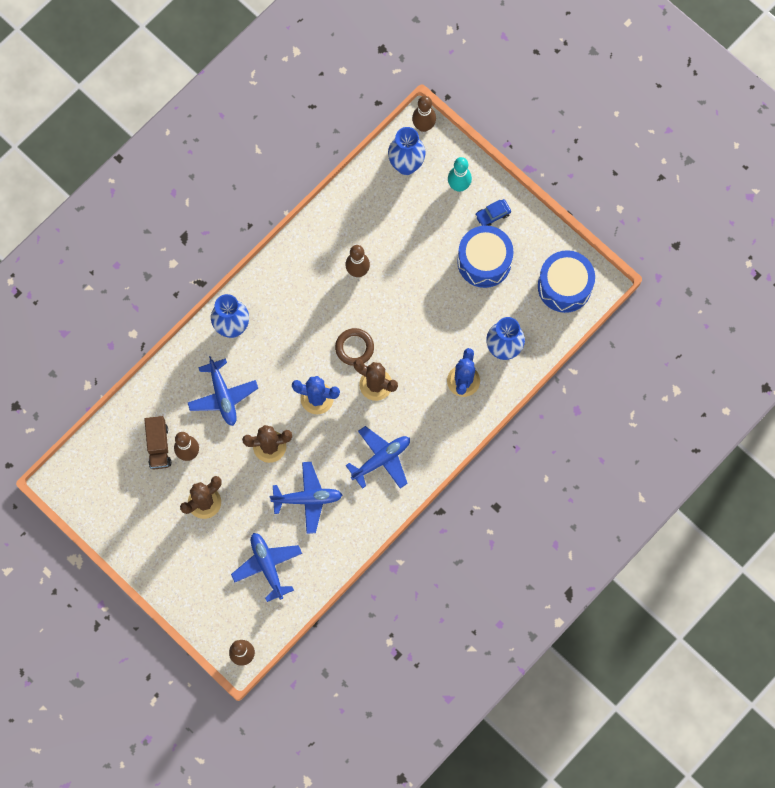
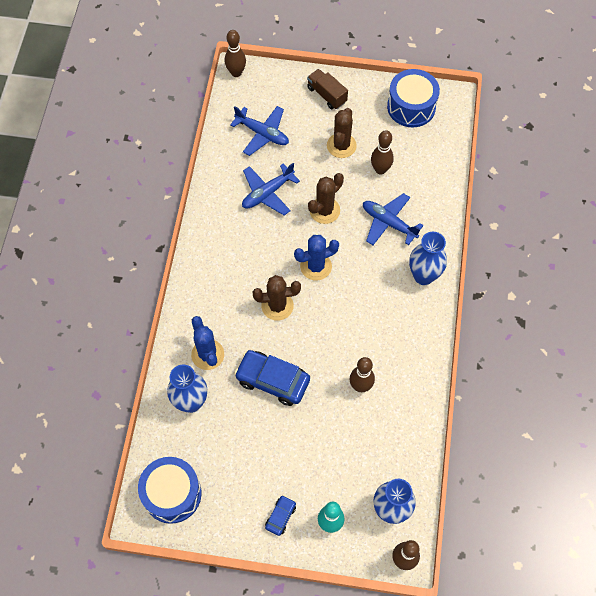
camera: 145 degrees right, 10 degrees down
(158, 446) = (405, 161): brown truck -> brown truck (326, 95)
(354, 348) = (316, 323): brown ring -> none
(381, 459) = (232, 254): blue plane -> none
(425, 323) = (272, 380): none -> blue car
(484, 261) = (259, 468): blue drum -> blue drum (411, 107)

